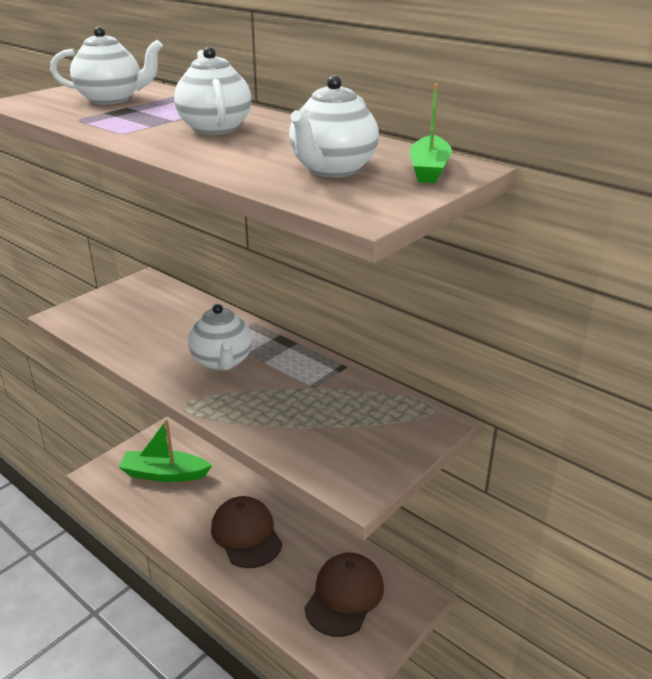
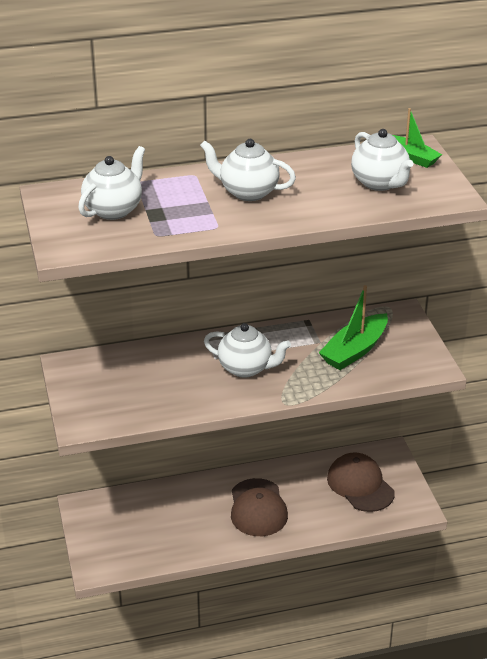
camera: 55 degrees left, 5 degrees up
(164, 474) = (140, 527): green boat -> green boat (354, 350)
(246, 534) = (258, 508): brown cap -> brown cap turned 105 degrees counterclockwise

